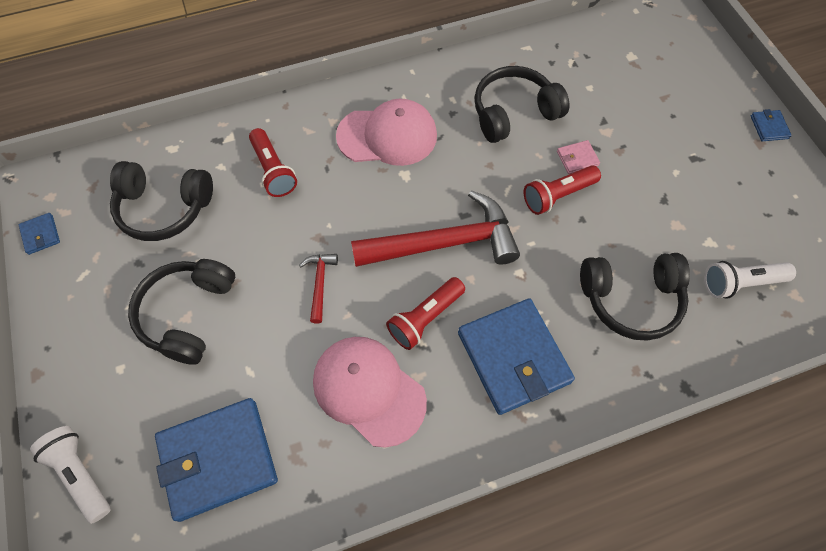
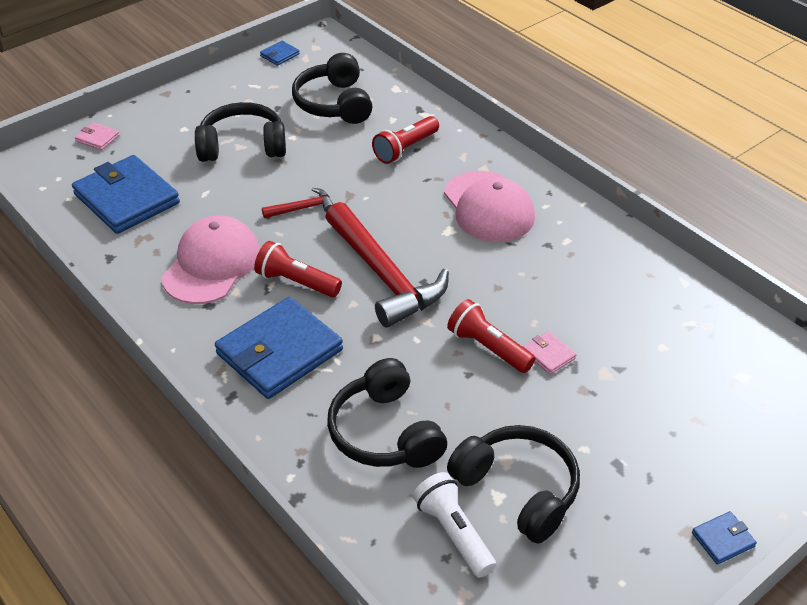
camera: 70 degrees right, 20 degrees down
(81, 474) = (97, 138): white flashlight -> pink wallet
(513, 113) = (579, 290): black headphones -> black headphones (518, 490)

